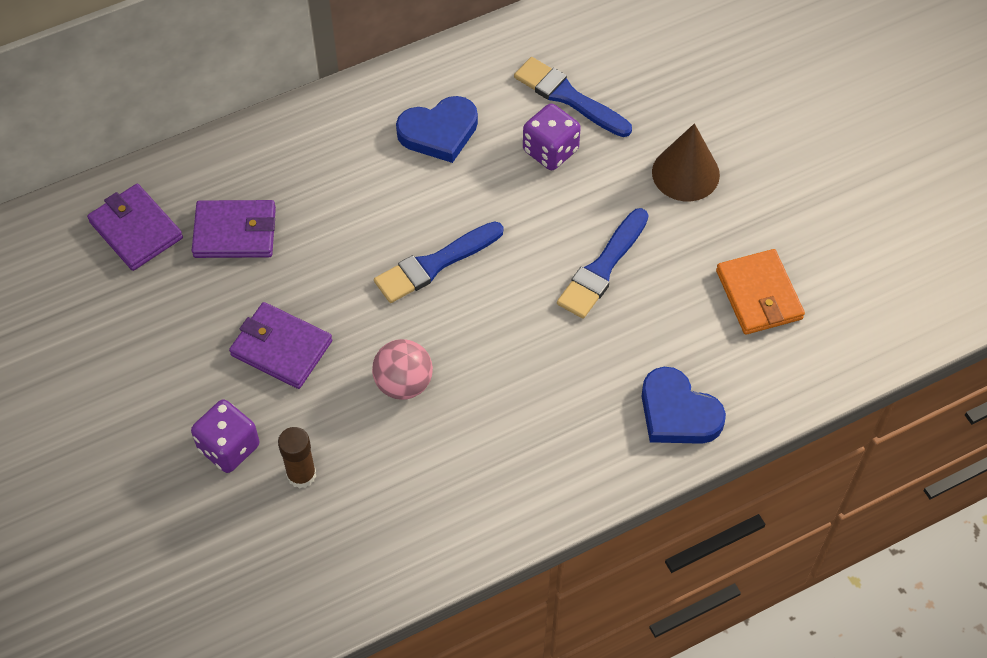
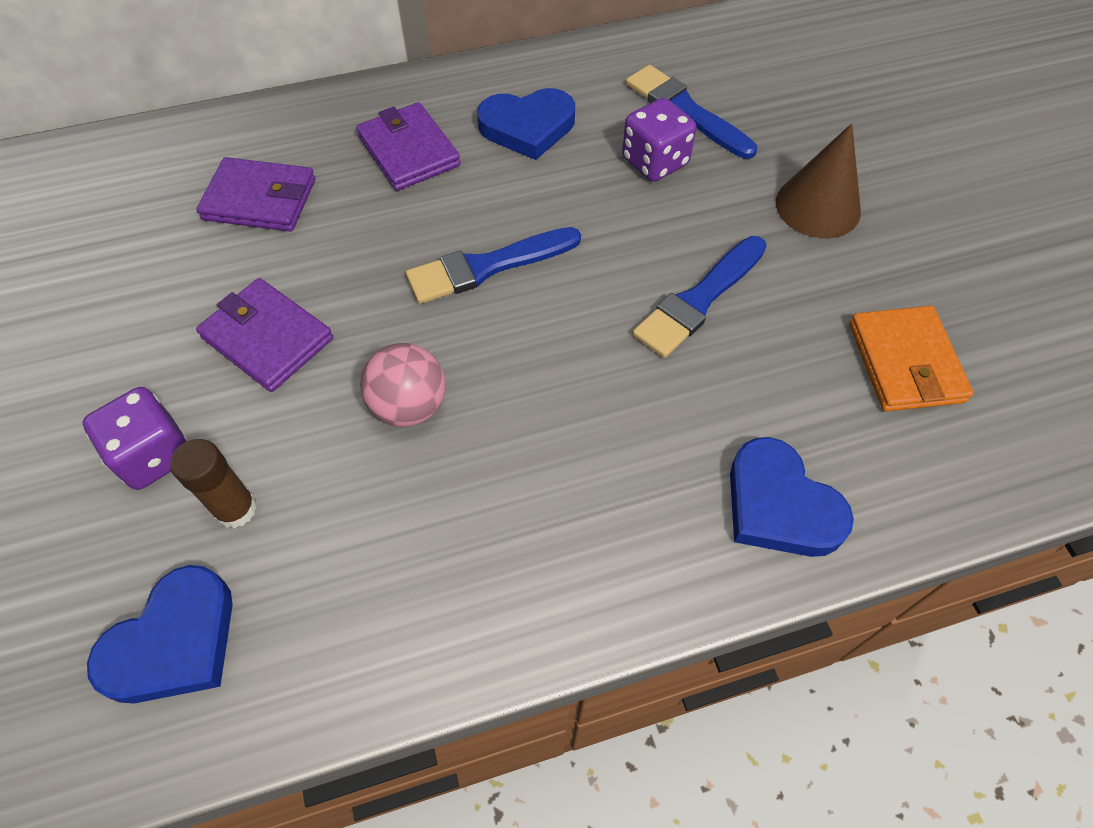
camera: 10 degrees right, 0 degrees up
(136, 230) = (148, 182): purple wallet -> purple wallet (409, 151)
(290, 565) = (174, 642): none -> blue heart

